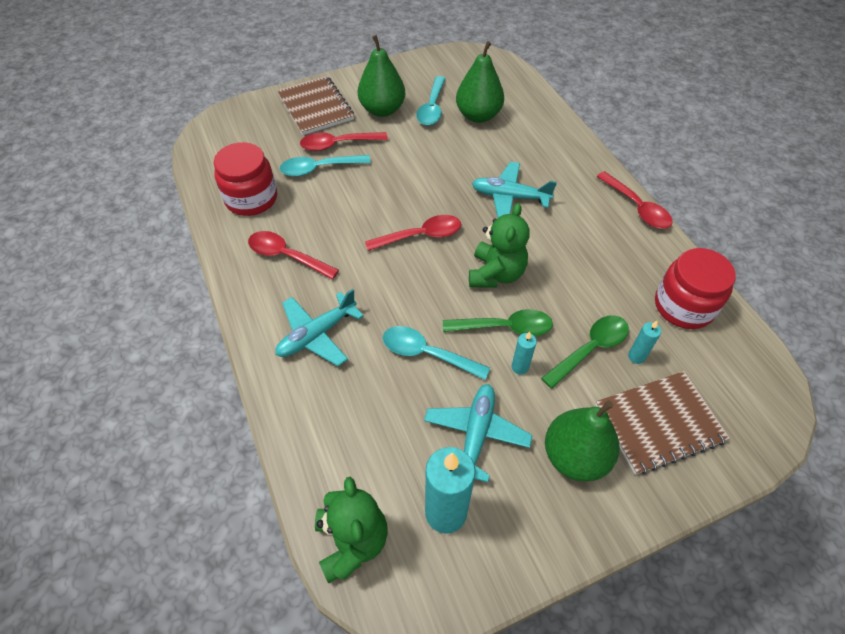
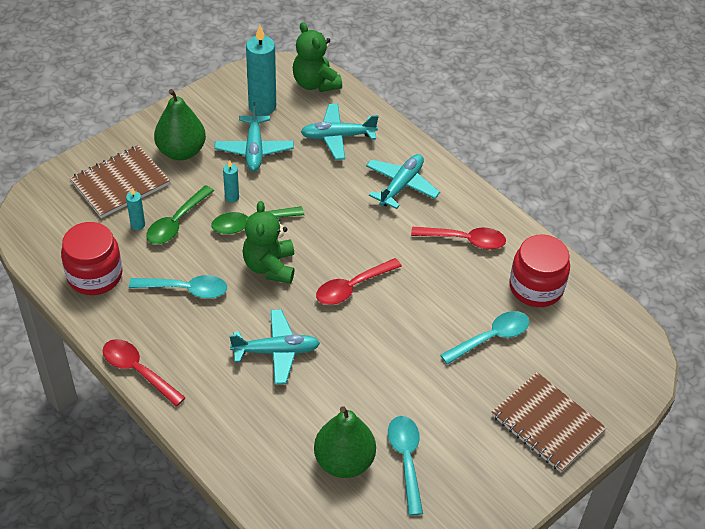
camera: 160 degrees right, 5 degrees down
(337, 144) = (489, 374): red spoon -> none
(360, 427) = (338, 137): none -> turquoise plane
(382, 110) = (465, 440): green pear -> none
(427, 353) = (308, 191): turquoise spoon -> turquoise spoon (186, 289)

